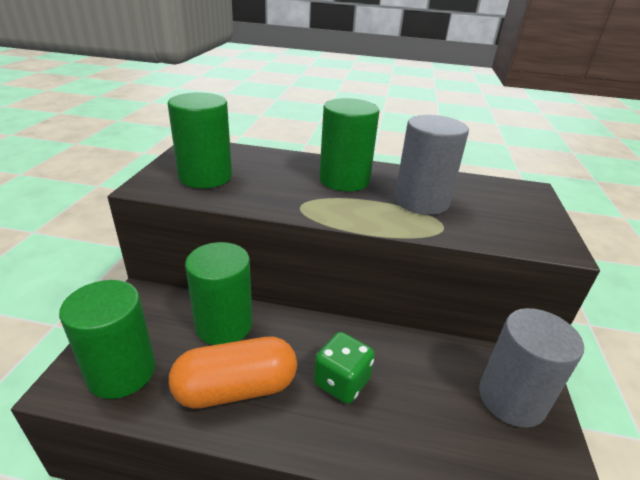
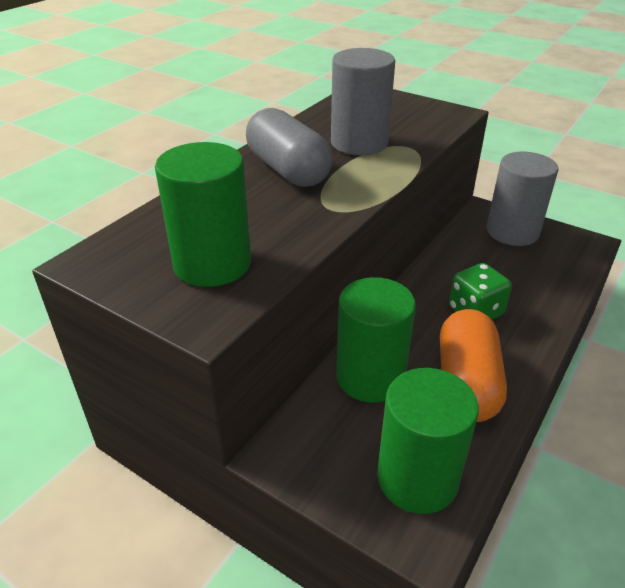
camera: 65 degrees left, 5 degrees up
(344, 180) = (288, 170): green cylinder -> grey capsule

